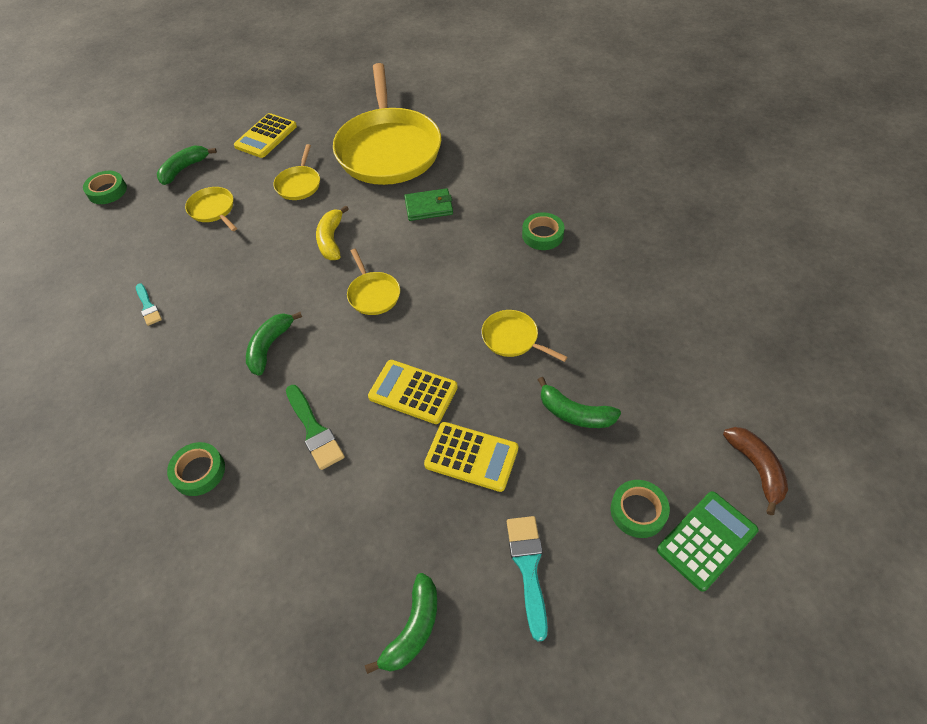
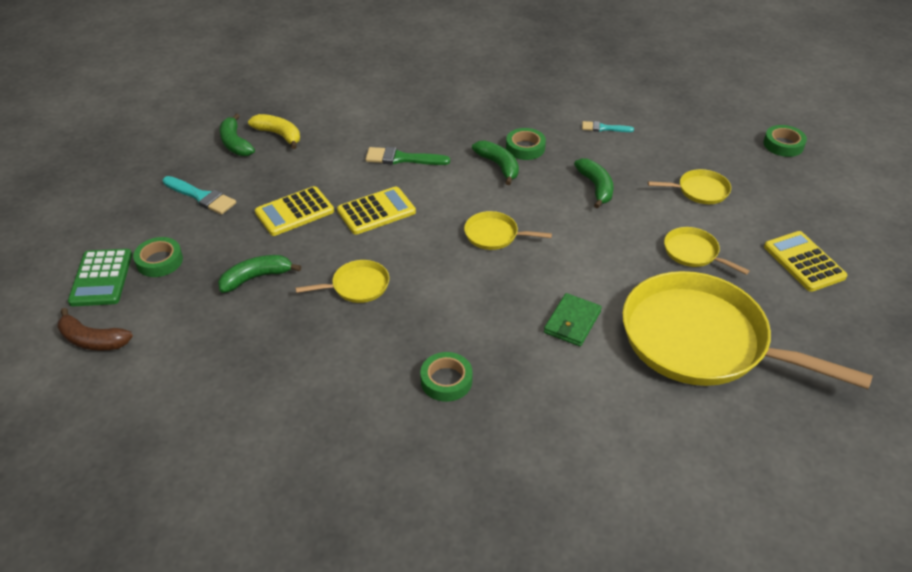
camera: 125 degrees right, 10 degrees down
(184, 169) = (784, 193): green banana -> green banana (596, 187)
(199, 471) = (429, 109): green tape -> green tape (525, 148)
(331, 240) = (588, 240): yellow banana -> yellow banana (279, 135)

